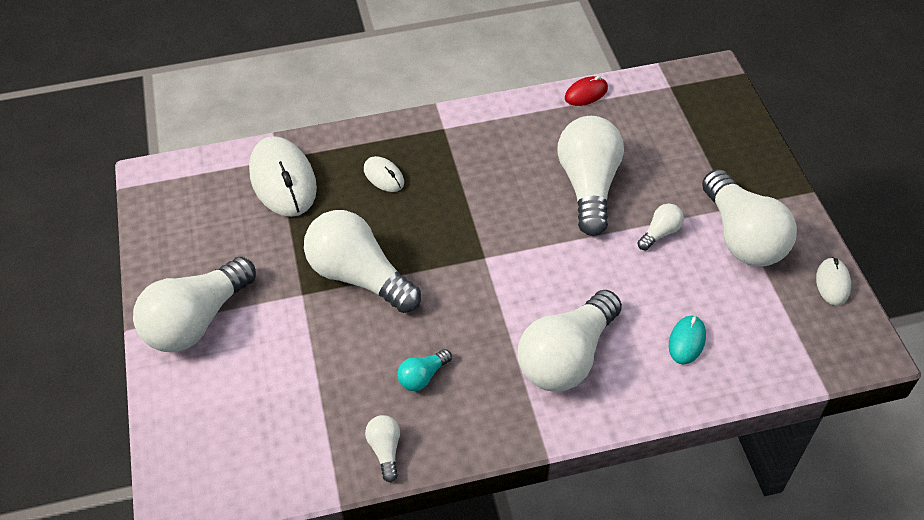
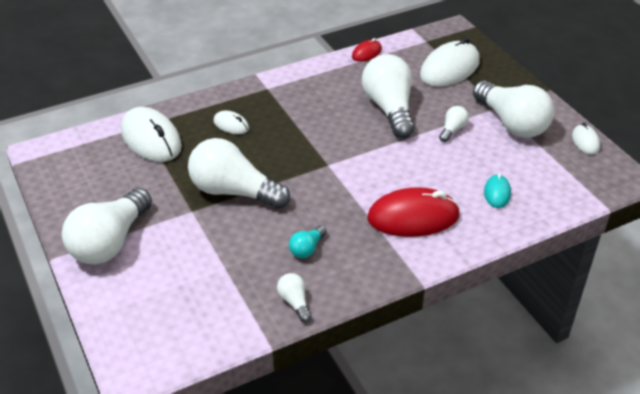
camera: 15 degrees left, 10 degrees down
(567, 357) = (413, 217): white light bulb -> red mouse
(687, 136) = (449, 69): none -> white mouse

